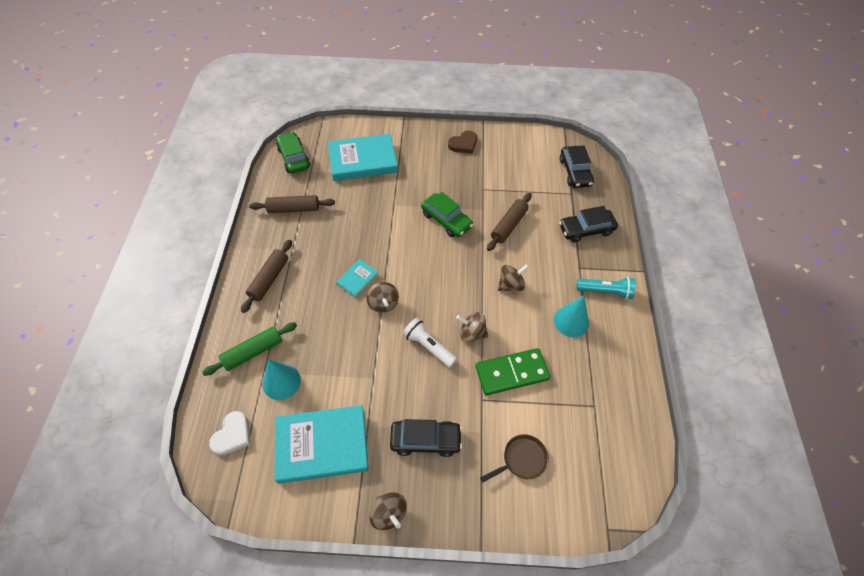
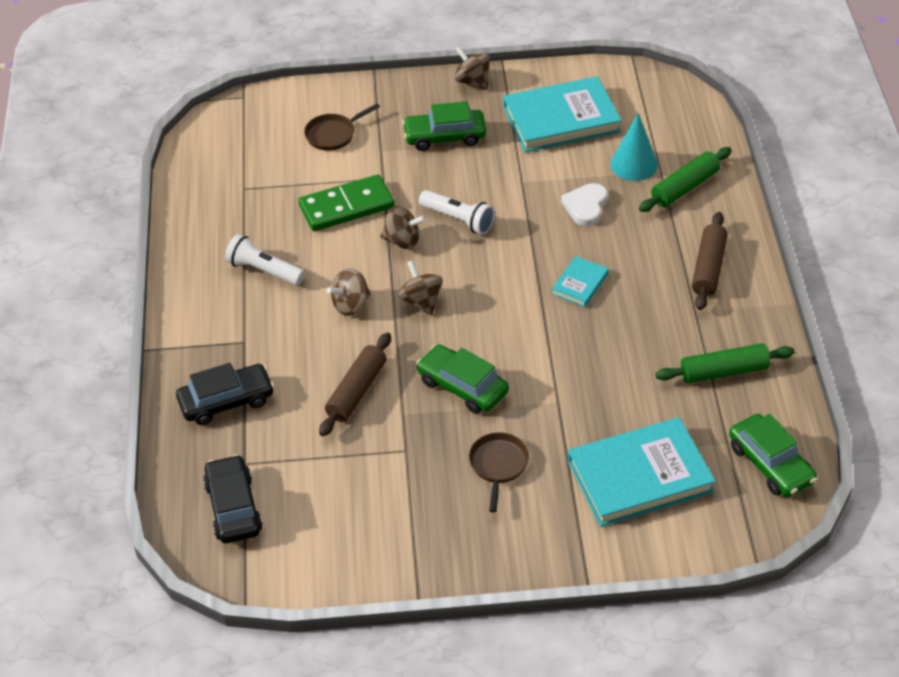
camera: 175 degrees right, 10 degrees down
(232, 435) = (666, 115): white heart -> white heart (586, 207)
(293, 209) = (723, 371): brown rolling pin -> green rolling pin
(383, 304) = (532, 259): brown spinning top -> brown spinning top (421, 301)
(425, 440) = (445, 136): black car -> green car
(434, 175) = (498, 466): none -> brown pan
(463, 144) = (453, 539): brown heart -> none
(571, 321) = (264, 271): turquoise cone -> white flashlight
(605, 291) = (209, 314): turquoise flashlight -> none

